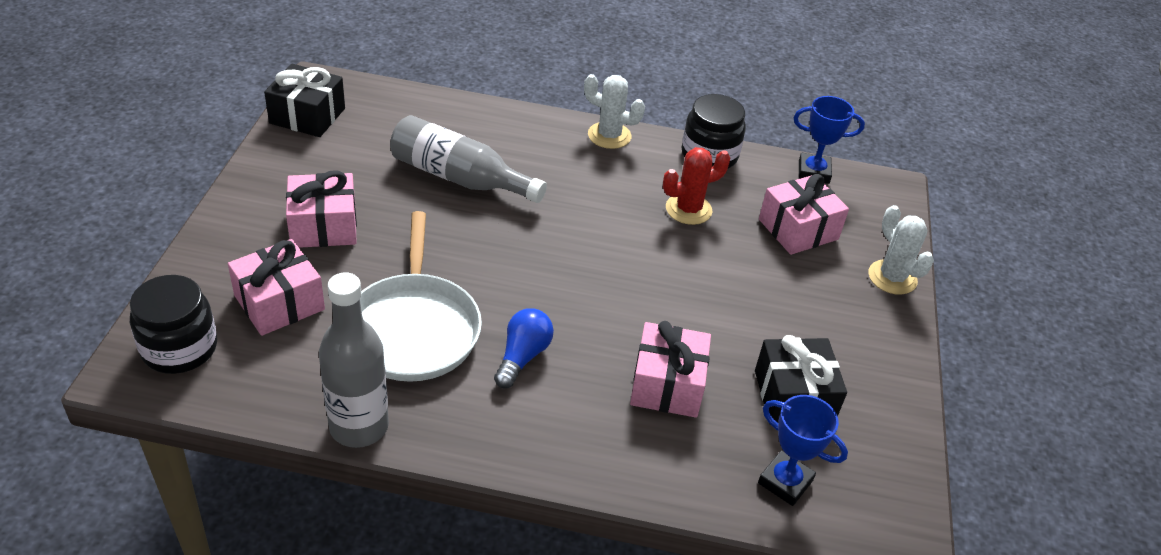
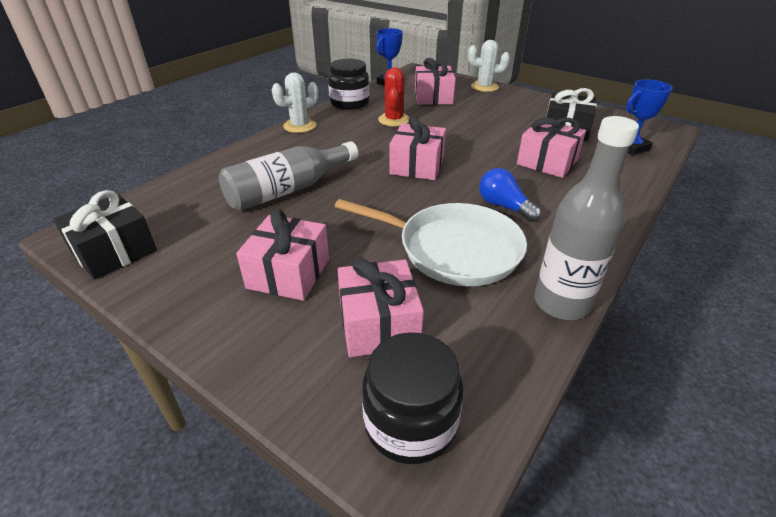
camera: 60 degrees left, 5 degrees down
(574, 261) = (417, 166): none -> pink gift

